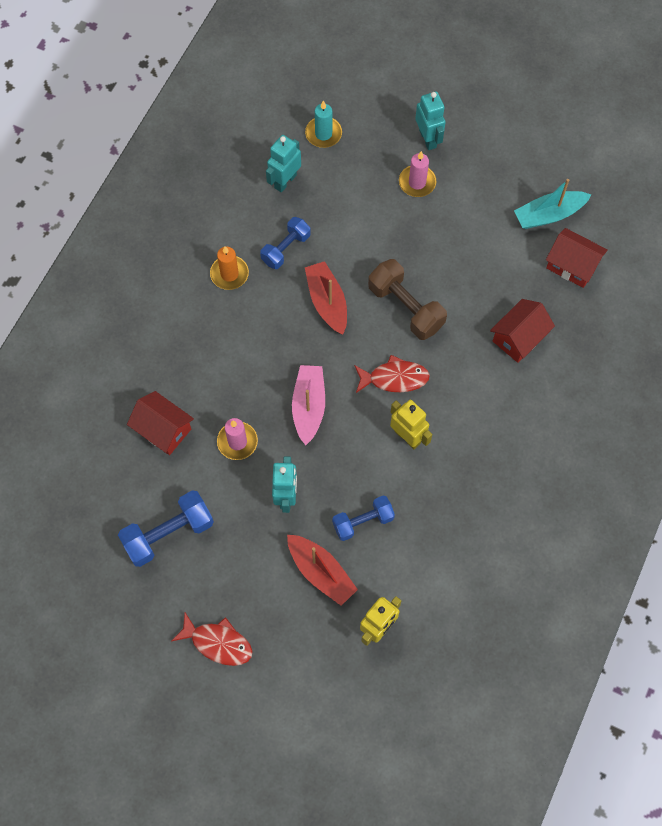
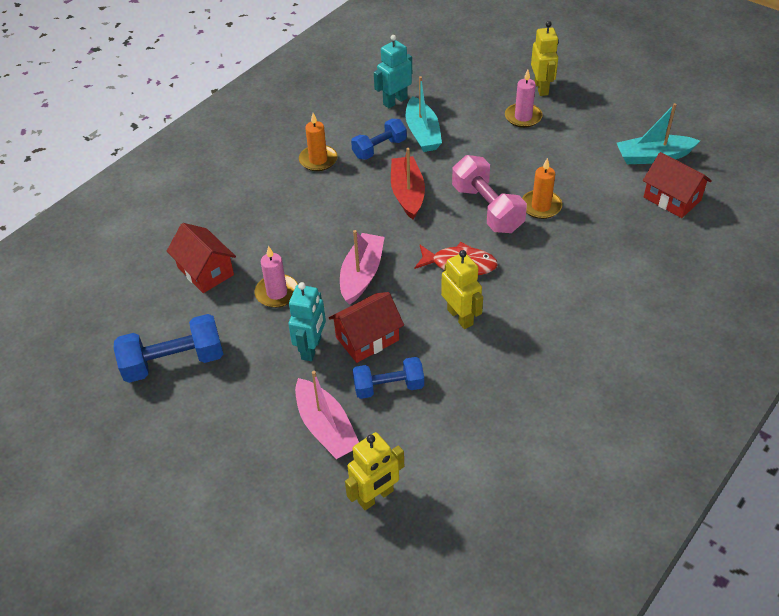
camera: 15 degrees right, 20 degrees down
(218, 642) = (185, 477): red fish -> none
(321, 572) = (326, 428): red boat -> pink boat
(323, 134) = (442, 73): turquoise candle -> none
(323, 220) = (422, 133): none -> turquoise boat
(405, 307) = (487, 209): brown dumbbell -> pink dumbbell
(428, 139) = (541, 88): turquoise robot -> yellow robot
(454, 296) = (541, 206): none -> orange candle
(519, 338) = (603, 250): red house -> red house (367, 339)

